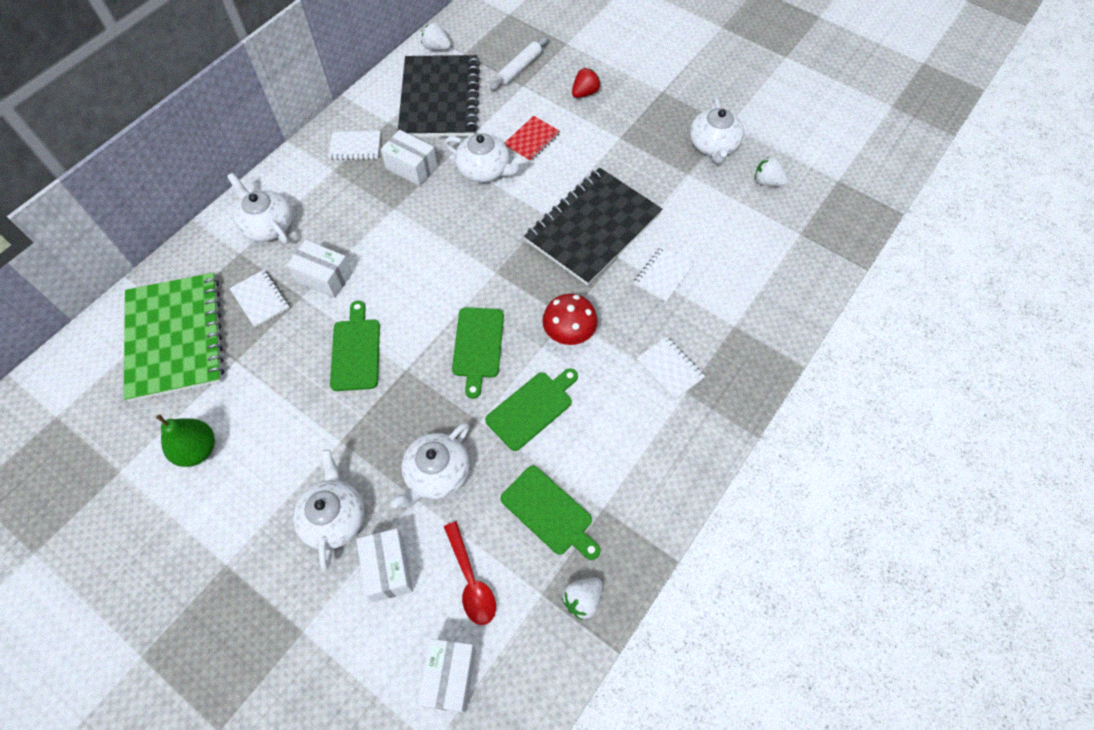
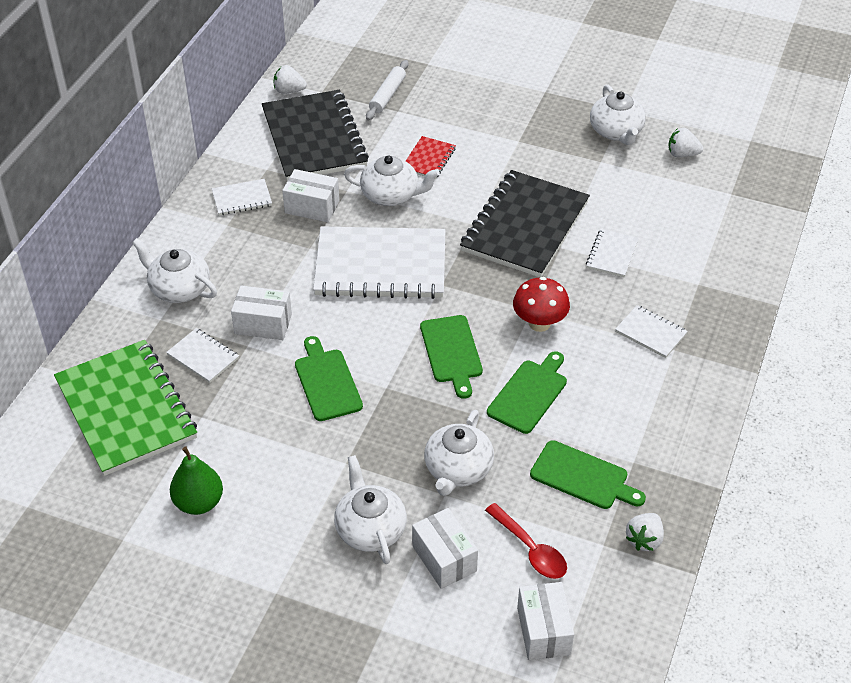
camera: 15 degrees left, 15 degrees down
(448, 240) = (380, 265): none -> white notebook
(585, 93) = (466, 106): red strawberry -> none

